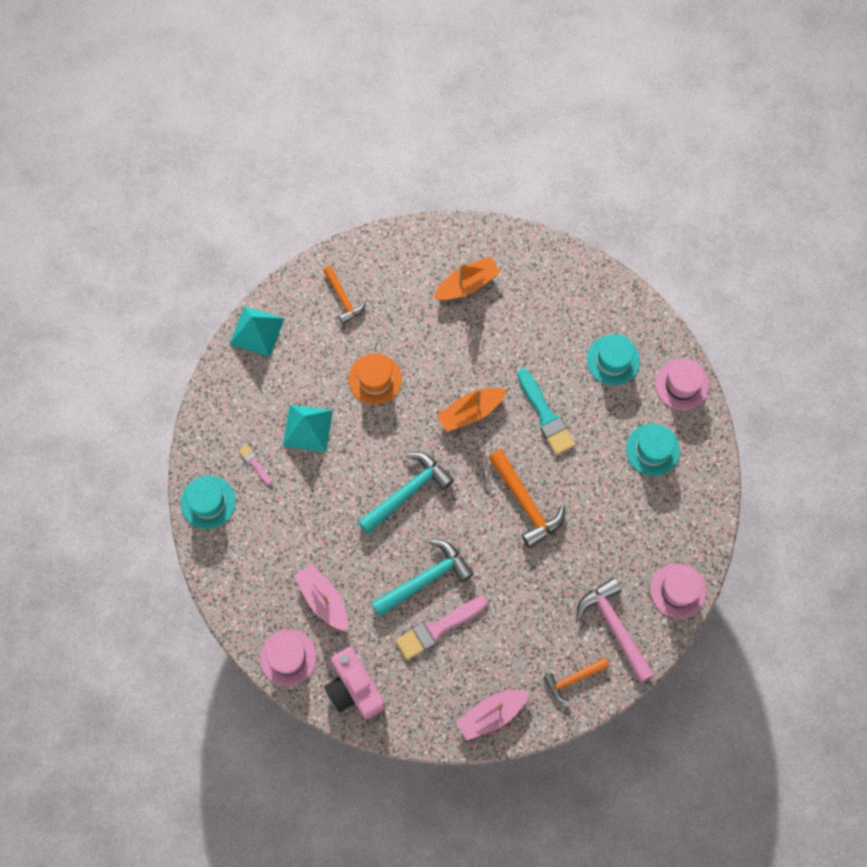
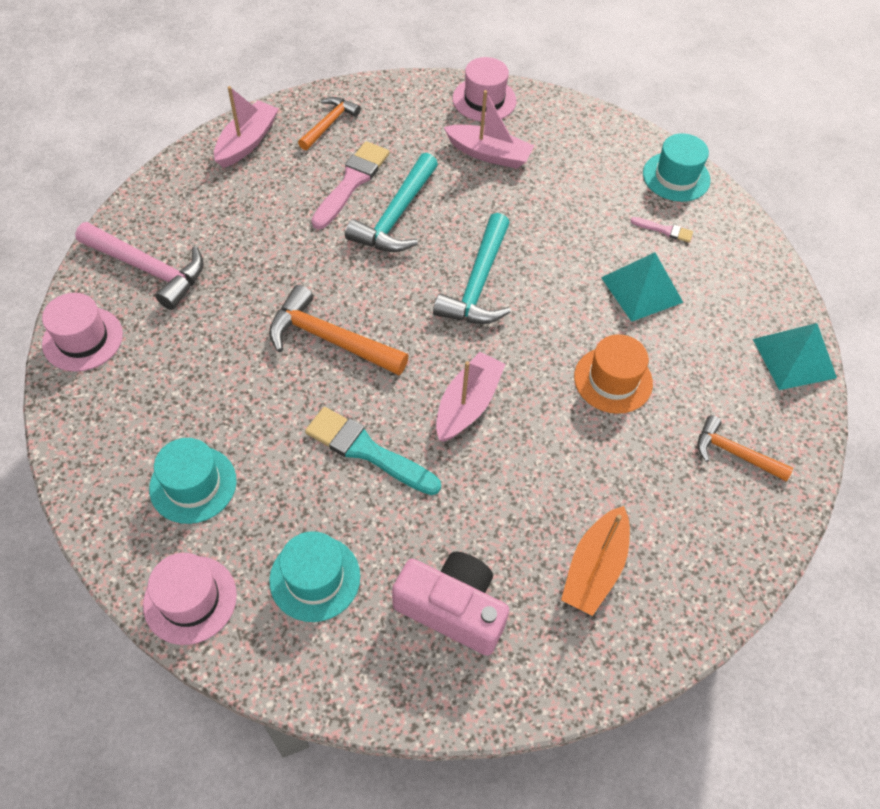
camera: 145 degrees right, 15 degrees down
(354, 688) = (402, 105): pink camera -> pink camera (452, 609)
(470, 412) = (467, 404): orange boat -> pink boat
(573, 679) = (173, 204): orange hammer -> orange hammer (329, 124)

